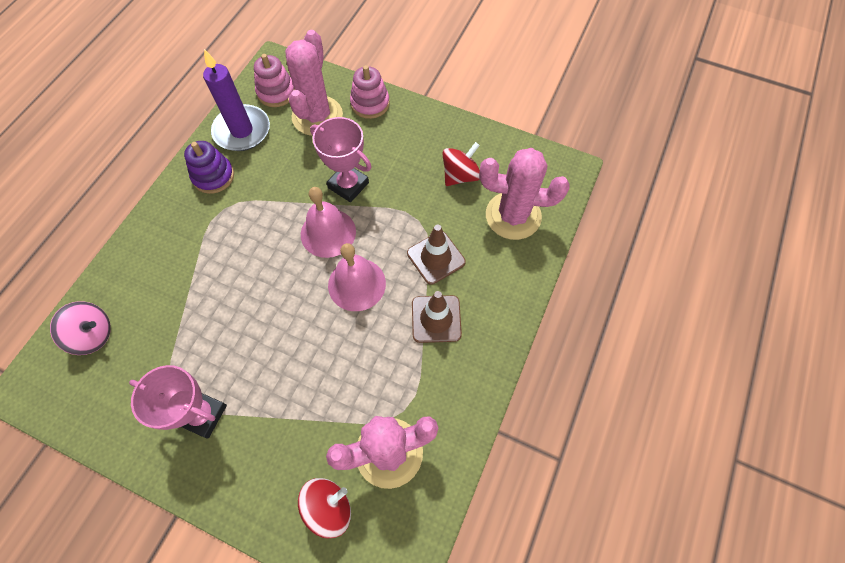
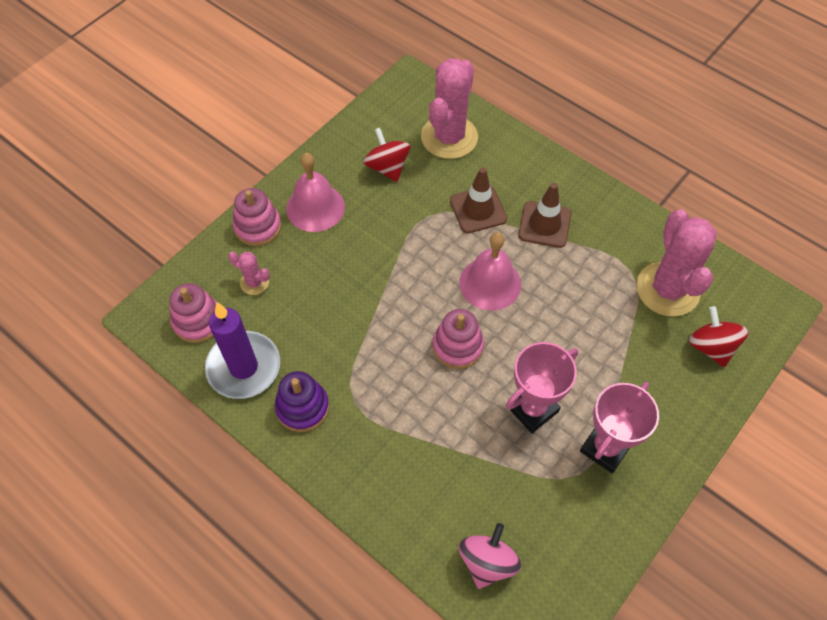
camera: 75 degrees left, 5 degrees down
(286, 271) = (457, 346): none -> pink stacking toy
(317, 116) = (254, 283): pink cactus -> pink cactus, size x0.46
(328, 233) = (420, 298): pink bell -> pink bell (315, 207)
(348, 185) = (365, 269): pink trophy -> pink trophy (532, 409)

